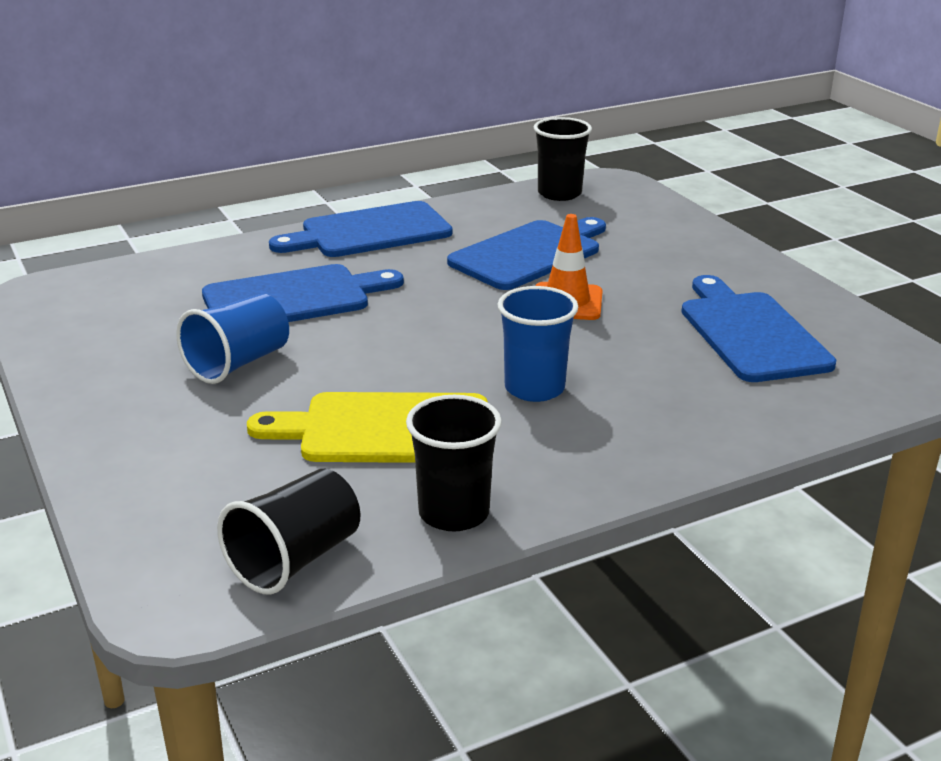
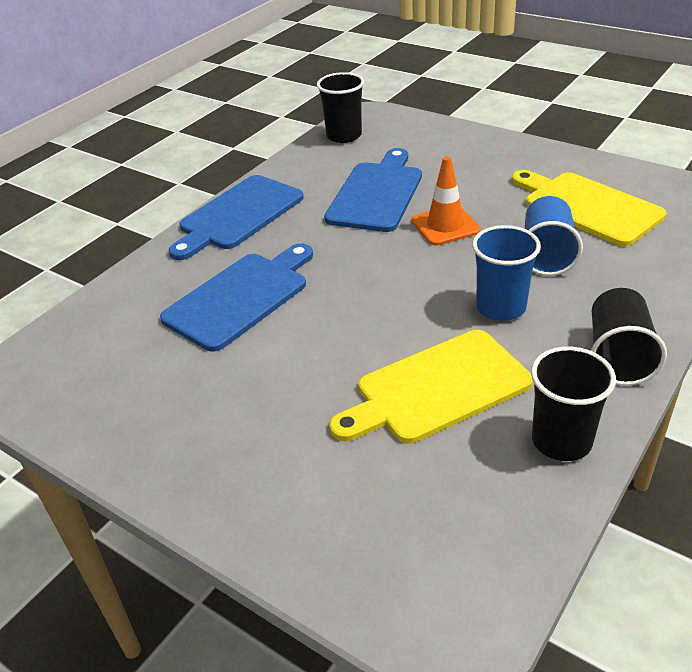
camera: 25 degrees left, 10 degrees up
(238, 363) = (259, 376): blue cup -> blue cup (546, 254)
(295, 559) = (496, 540): black cup -> black cup (618, 356)
(750, 333) = (587, 207): blue cutting board -> yellow cutting board

